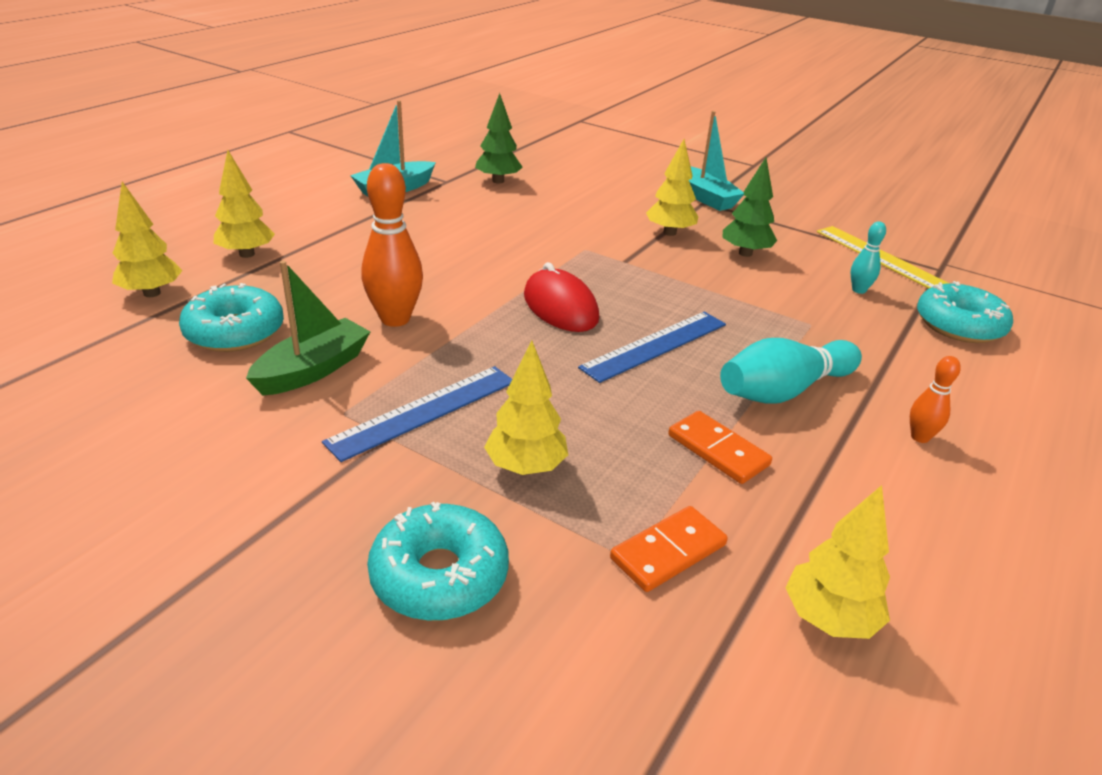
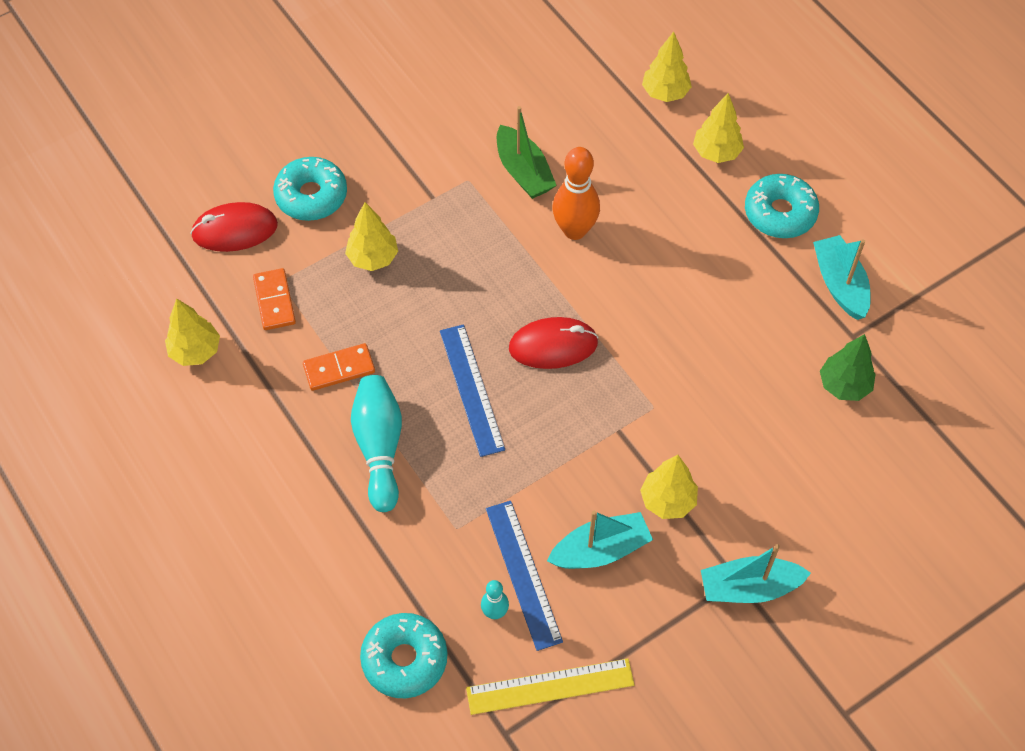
camera: 115 degrees right, 25 degrees up
(235, 332) = (590, 135): turquoise donut -> turquoise donut (780, 213)
(424, 411) = (451, 221): blue ruler -> blue ruler (523, 574)
(566, 662) = (235, 230): none -> red mouse
(745, 253) = (600, 550): green tree -> turquoise boat
(919, 437) = (291, 505): orange bowling pin -> none

